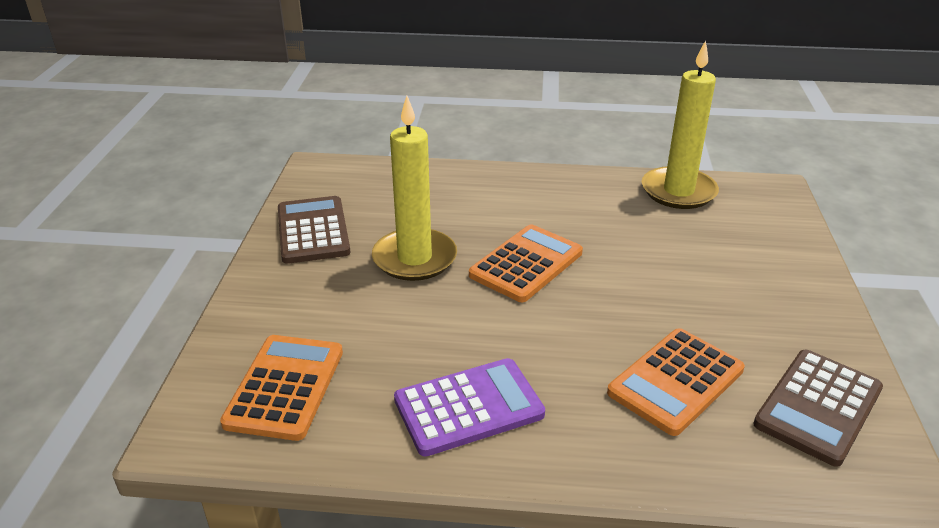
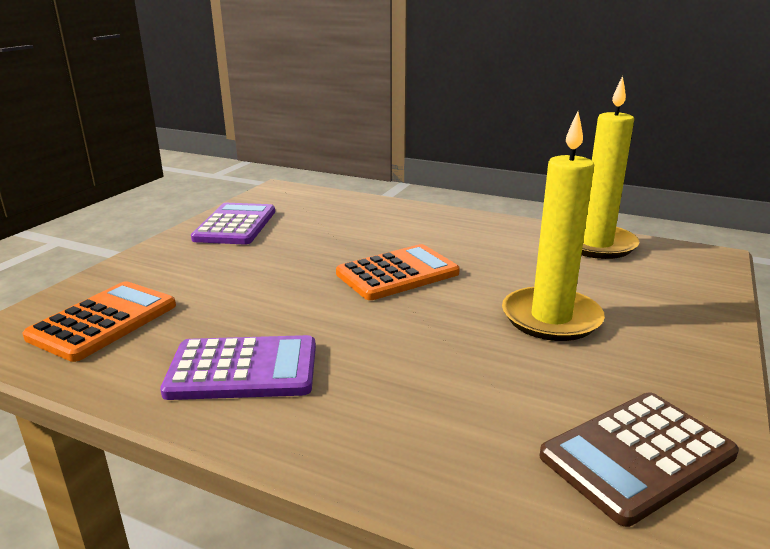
camera: 20 degrees right, 10 degrees down
(313, 231) = (235, 225): brown calculator -> purple calculator
(414, 258) = (300, 254): yellow candle -> yellow candle (551, 318)
(676, 381) = (475, 393): orange calculator -> none

